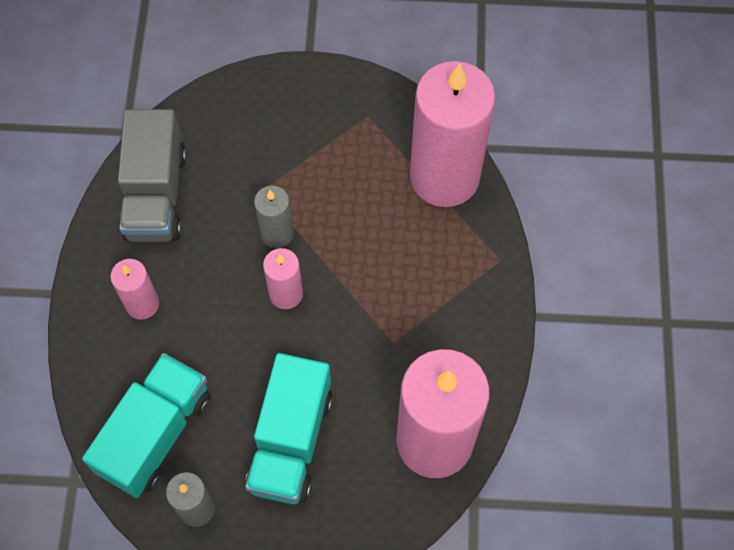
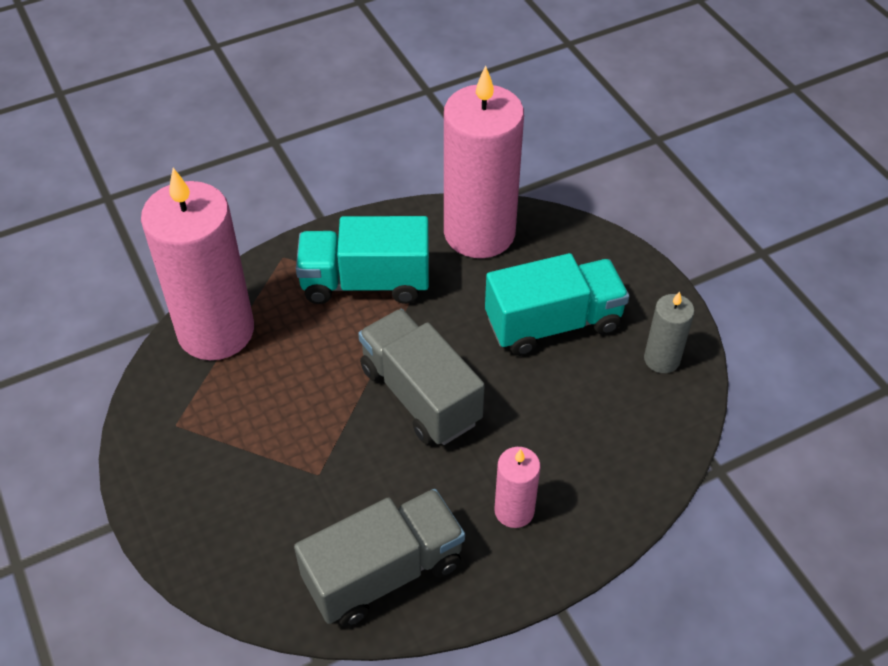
camera: 120 degrees left, 15 degrees down
(155, 434) = (626, 425): turquoise truck -> turquoise truck (365, 282)
(277, 233) = (361, 435): grey candle -> none
(286, 294) = (420, 395): pink candle -> grey truck

